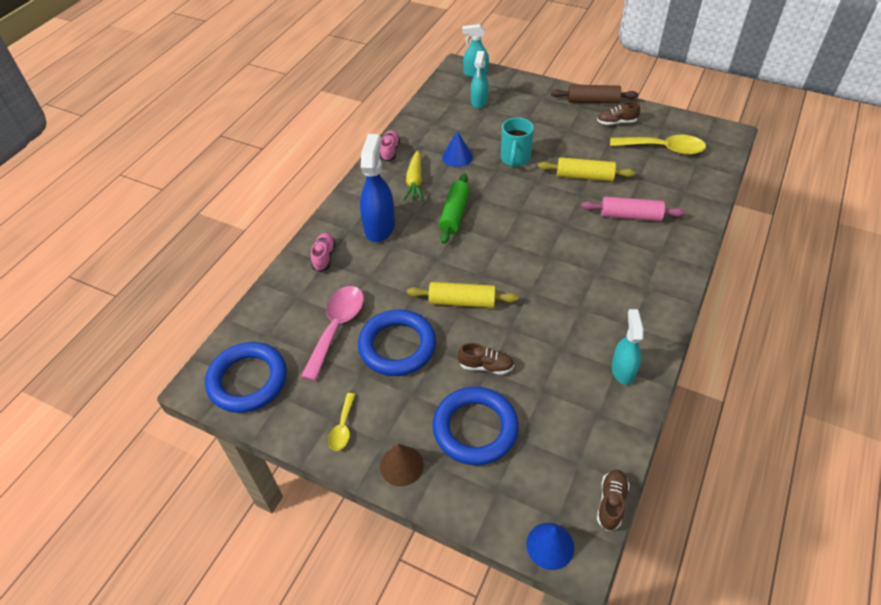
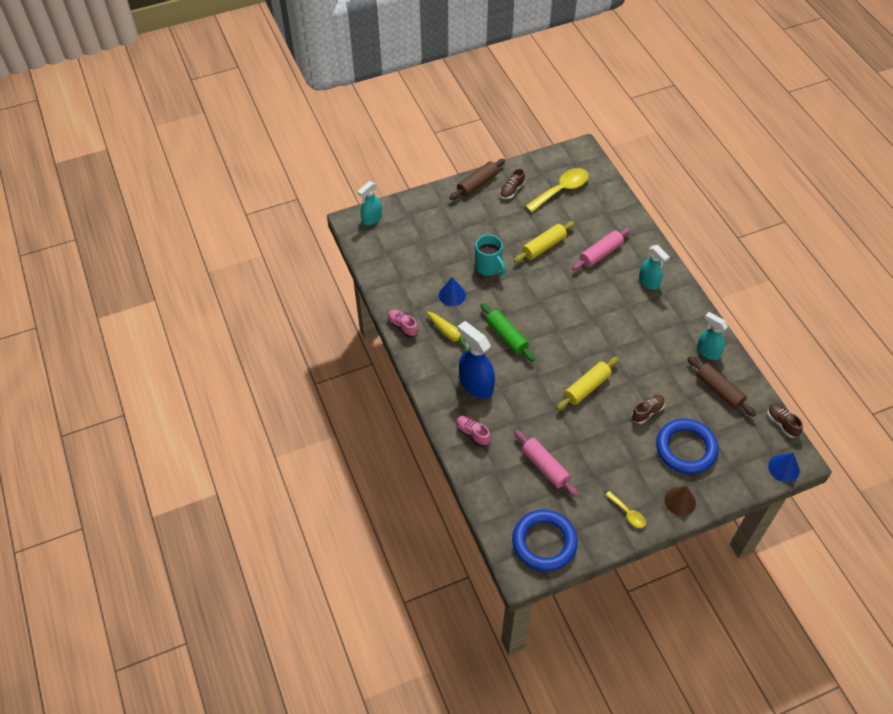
camera: 50 degrees left, 5 degrees up
(337, 327) = (545, 467): pink spoon -> pink rolling pin
(397, 346) = (591, 445): blue ring -> none
(479, 102) = (406, 240): turquoise spray bottle -> turquoise spray bottle (649, 282)
(585, 411) = (719, 390): none -> brown rolling pin

